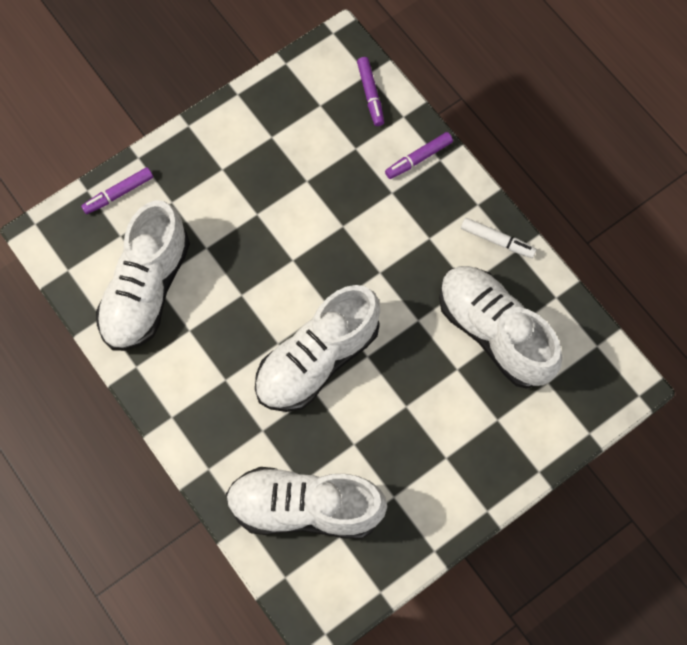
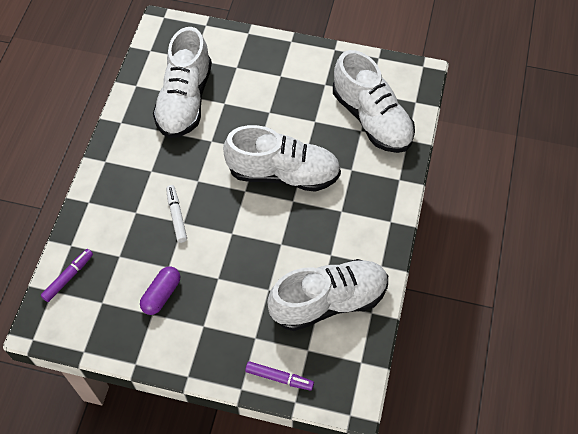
camera: 130 degrees left, 10 degrees down
(284, 156) = (161, 294): none -> purple capsule
(419, 158) = (97, 214): purple marker -> none
(497, 240) = (122, 136): white marker -> white marker (176, 216)

